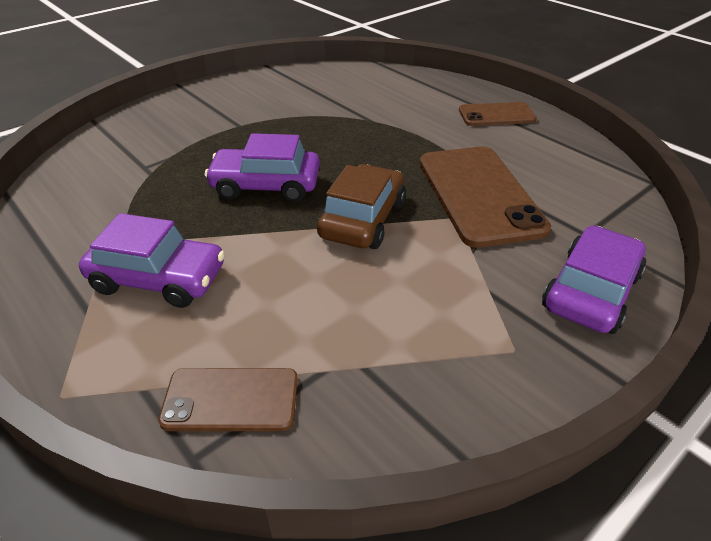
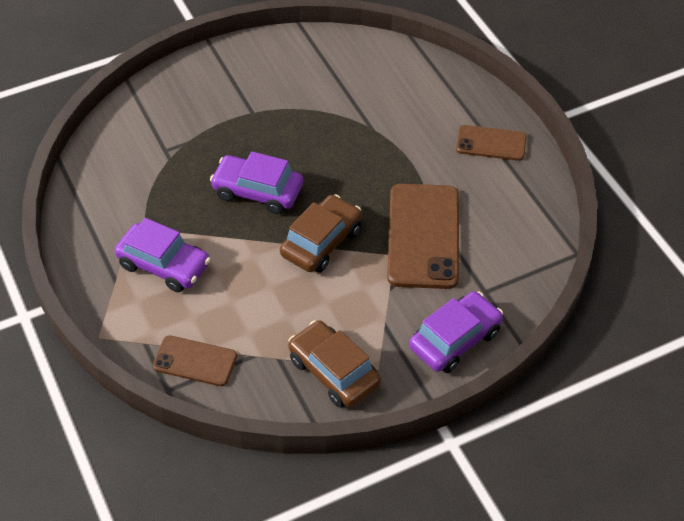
camera: 15 degrees right, 10 degrees up
(453, 368) = (333, 372): none -> brown car

